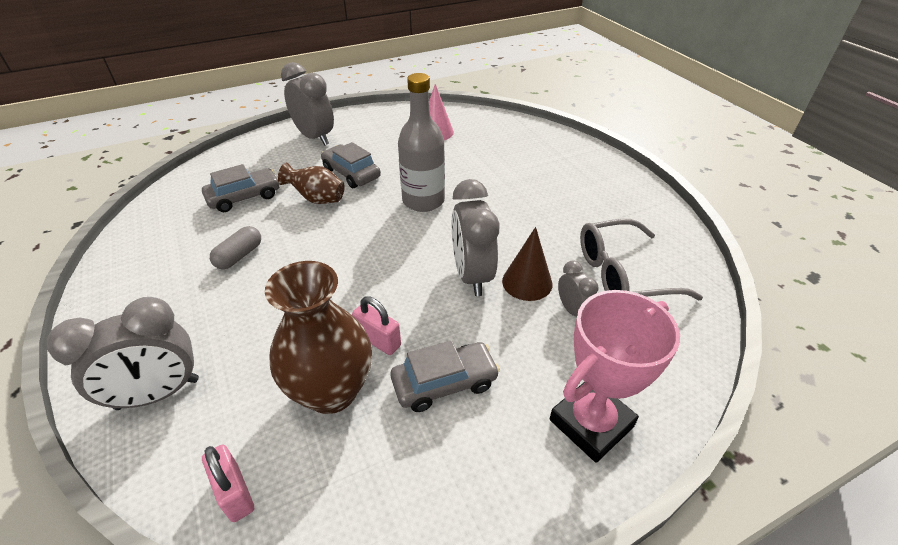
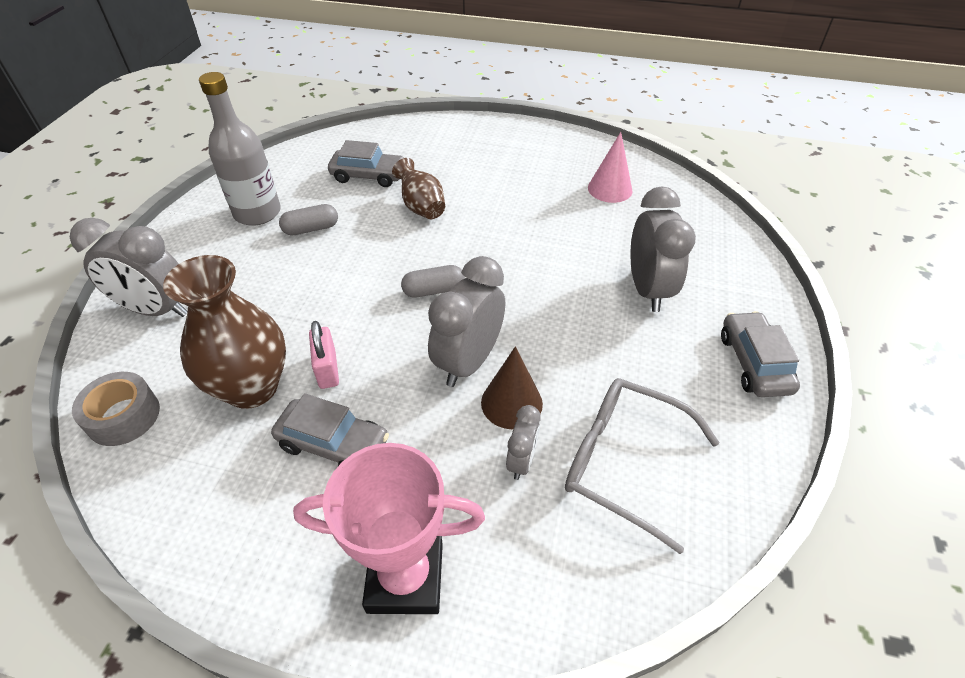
camera: 40 degrees right, 5 degrees up
(235, 492) = (123, 416): pink padlock -> grey tape
(315, 137) = (486, 142): grey clock -> grey clock (648, 290)
(351, 173) = (477, 196): grey car -> grey car (753, 363)
(394, 246) = (433, 290): none -> grey capsule
(423, 201) = (511, 259): grey bottle -> grey bottle (257, 213)

